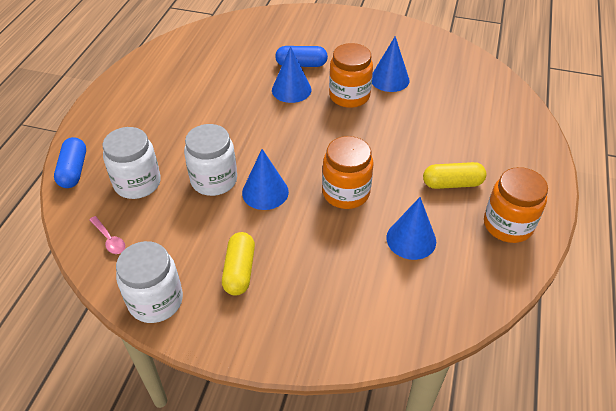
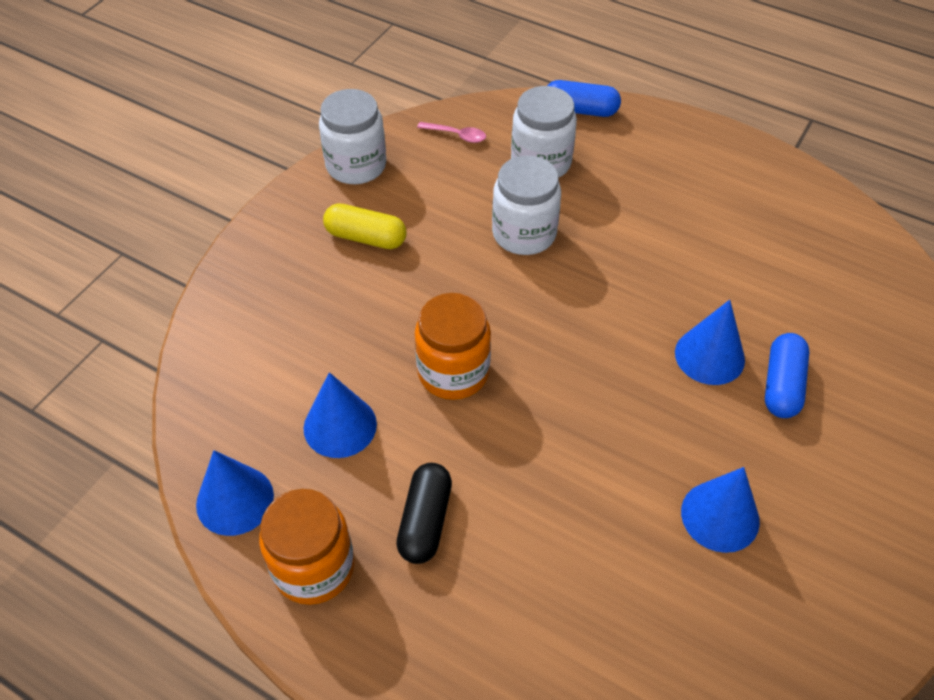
camera: 105 degrees right, 5 degrees up
(109, 239) = (457, 135): pink spoon -> pink spoon turned 135 degrees counterclockwise
(265, 192) = (485, 282): blue cone -> blue cone (235, 500)
(349, 96) = (679, 436): orange jar -> none
(452, 183) = (425, 521): yellow capsule -> black capsule

